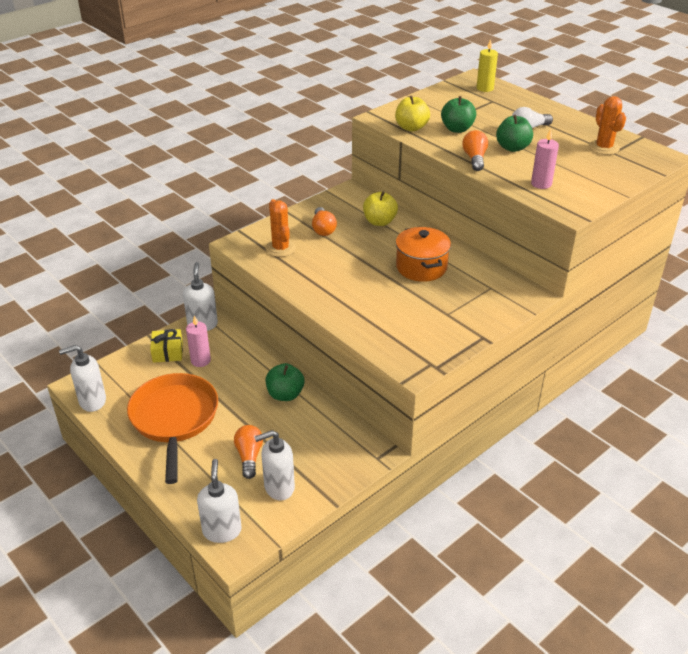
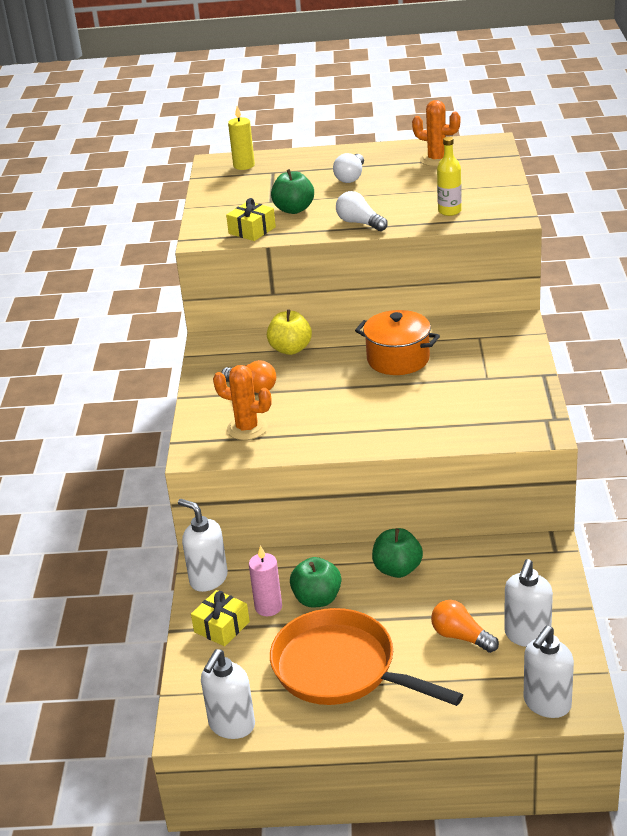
camera: 45 degrees left, 5 degrees down
(222, 530) = (547, 704): white soap dispenser -> white soap dispenser turned 90 degrees counterclockwise
(411, 128) = (252, 230): yellow apple -> yellow gift
(474, 159) = (360, 223): orange light bulb -> white light bulb
(512, 148) = (370, 198): green apple -> green apple (317, 599)
(541, 184) = (449, 211): pink candle -> yellow bottle

